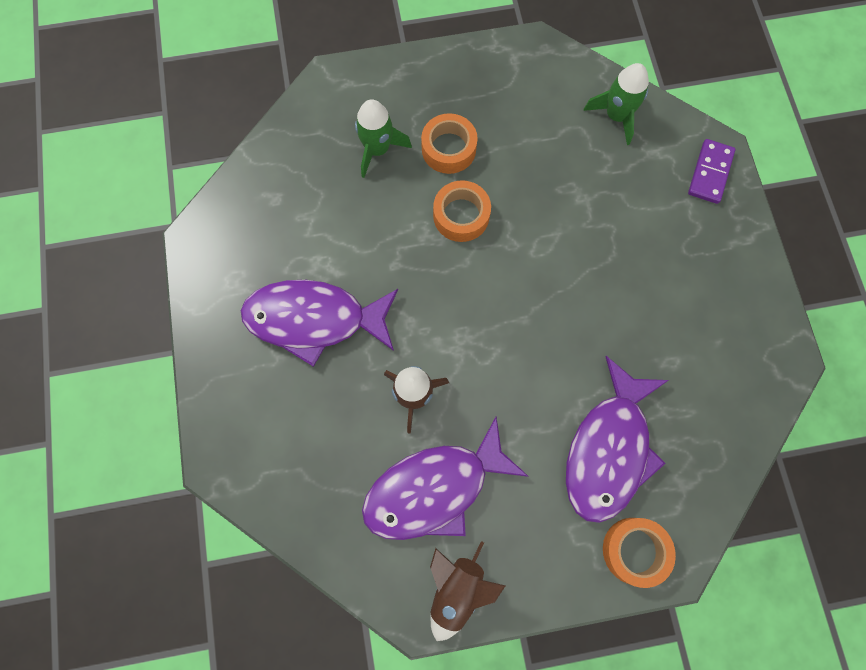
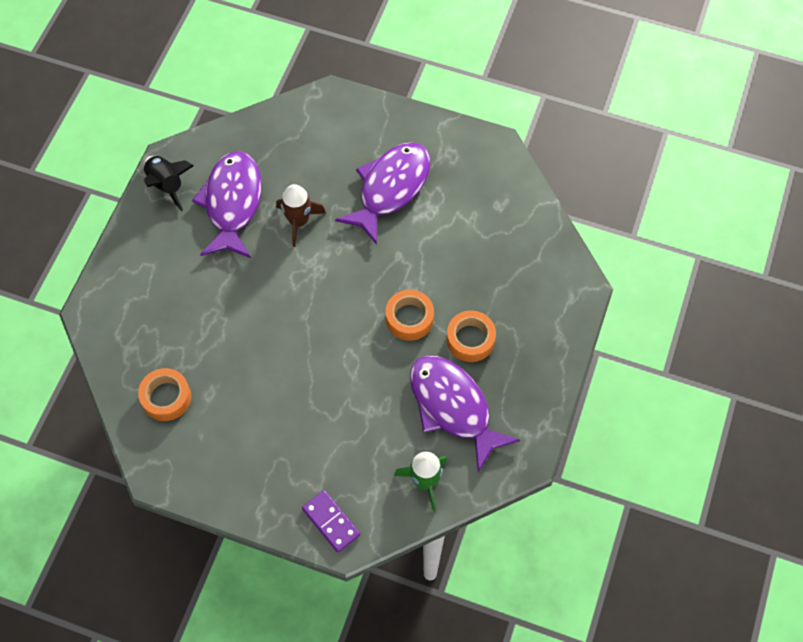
camera: 120 degrees right, 10 degrees down
(377, 149) = (499, 290): green rocket -> none
(456, 589) = (167, 185): brown rocket -> black rocket
(609, 449) = (183, 317): purple fish -> purple fish (453, 407)
(634, 550) = (113, 295): orange tape -> orange tape (166, 398)

